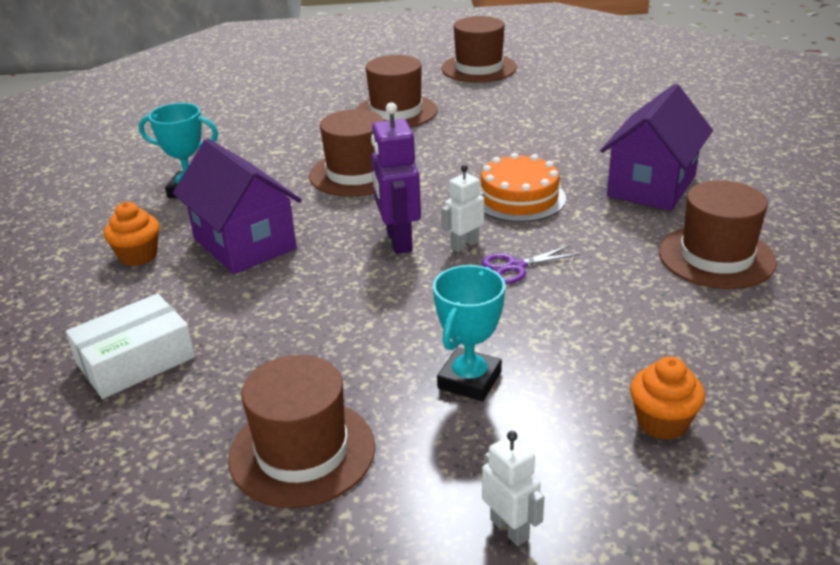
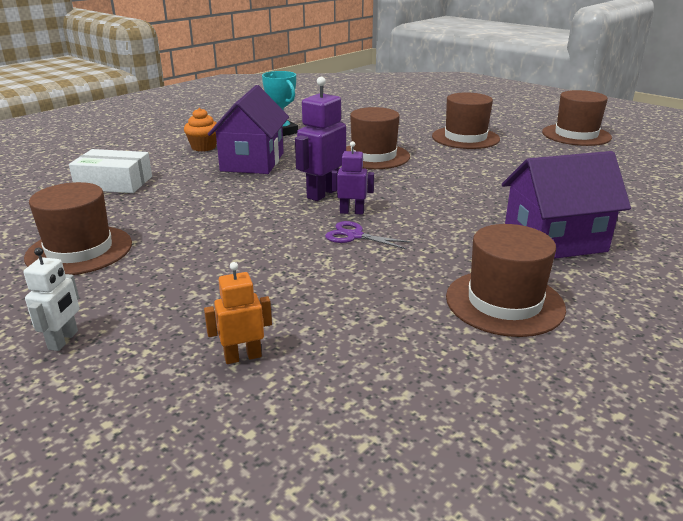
camera: 45 degrees right, 5 degrees down
(464, 245) = (352, 212): white robot -> purple robot
(469, 380) = (204, 269): turquoise trophy -> none
(519, 198) = (440, 206): orange cake -> none
(662, 422) = (243, 357): orange cupcake -> orange robot

